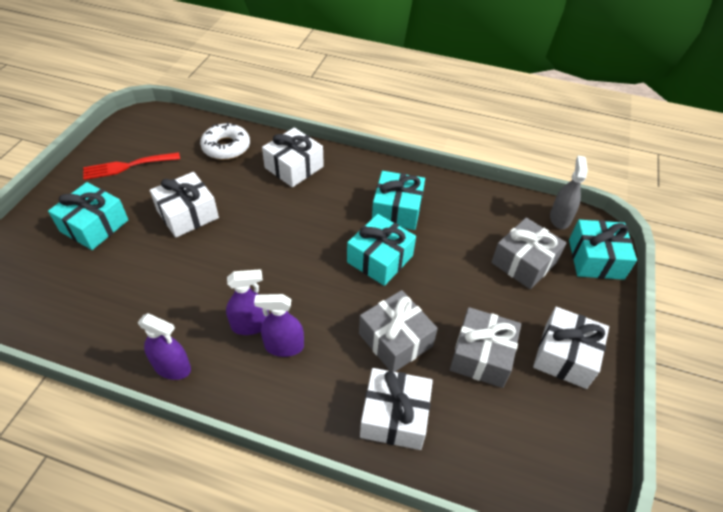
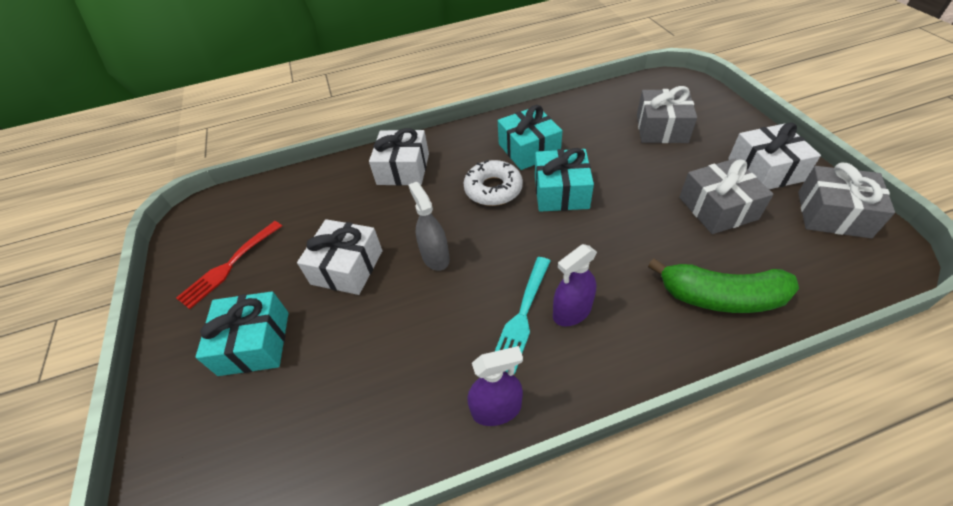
camera: 30 degrees left, 0 degrees up
(226, 147) = (318, 190): white donut -> white donut (493, 189)
(250, 325) = (522, 317): purple spray bottle -> turquoise fork
(394, 416) = (720, 297): white gift -> green banana
(395, 340) = (648, 241): grey gift -> grey gift (833, 214)
(559, 218) = (646, 87): grey spray bottle -> grey spray bottle (435, 257)
(595, 259) = (700, 98): turquoise gift -> none

